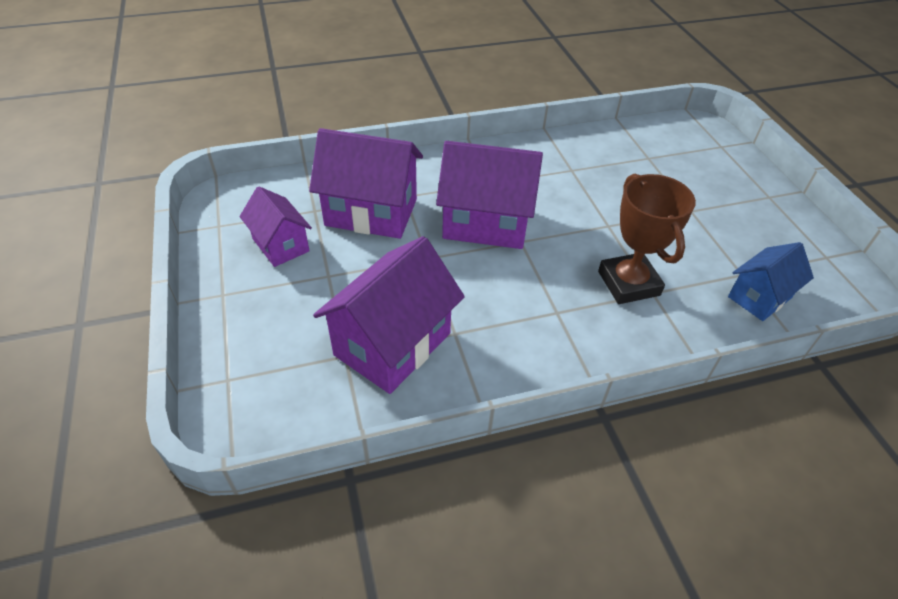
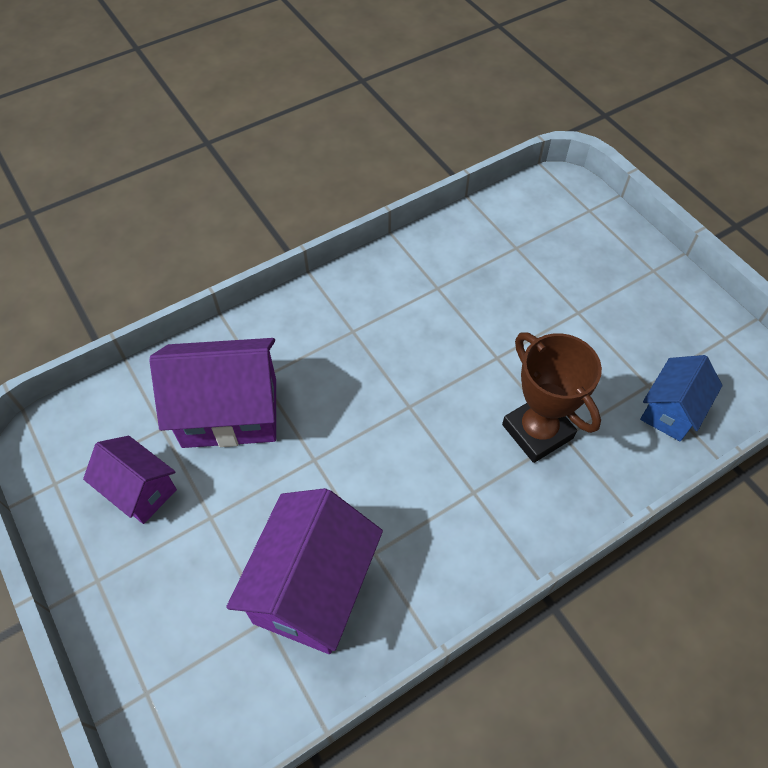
camera: 15 degrees left, 10 degrees up
(486, 223) = (364, 392): purple house -> none

